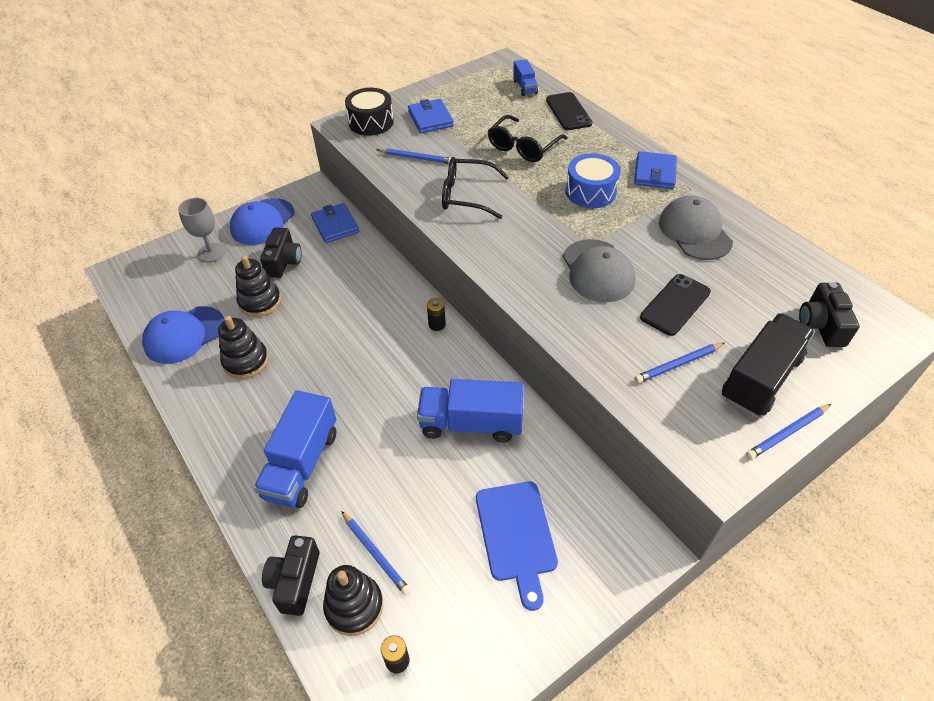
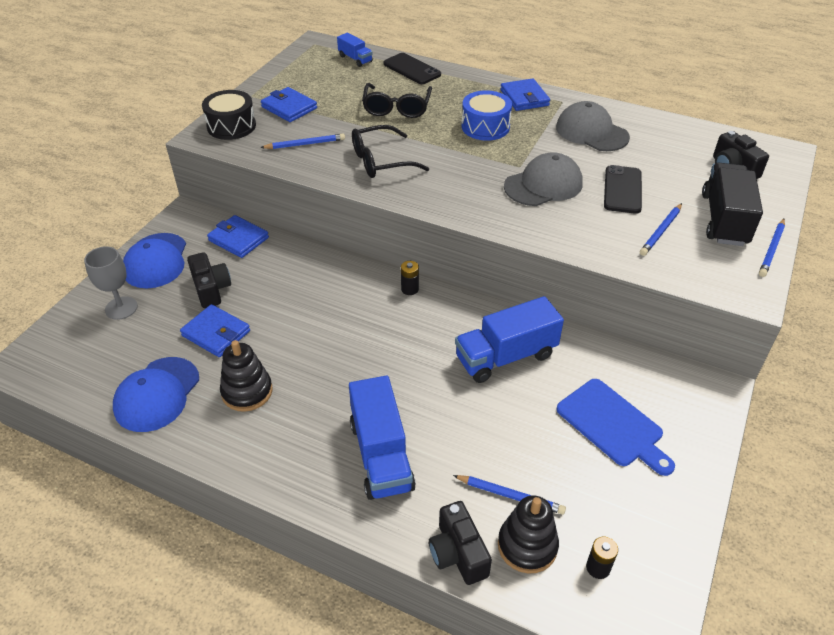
camera: 30 degrees left, 5 degrees down
(260, 301) = (216, 333): black stacking toy -> blue wallet
(598, 271) = (543, 185): grey cap -> grey cap turned 75 degrees counterclockwise

